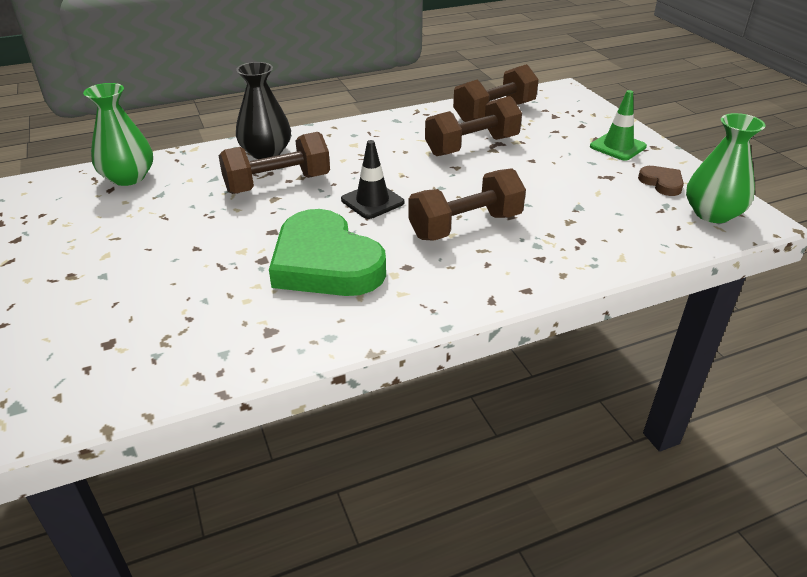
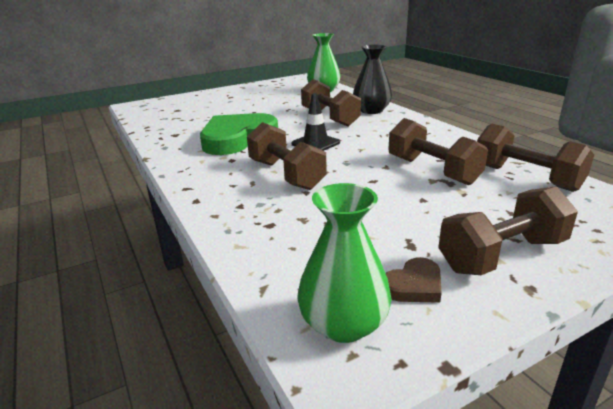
camera: 85 degrees right, 10 degrees down
(618, 146) = (502, 255): green traffic cone -> brown dumbbell

